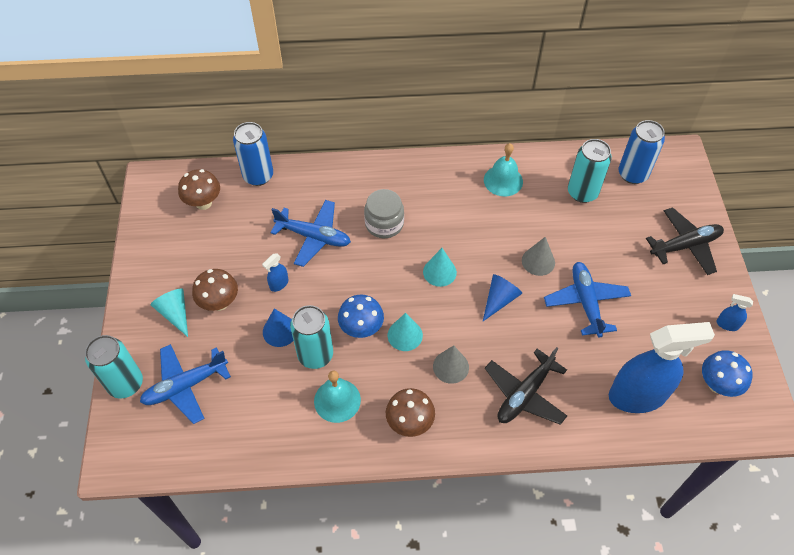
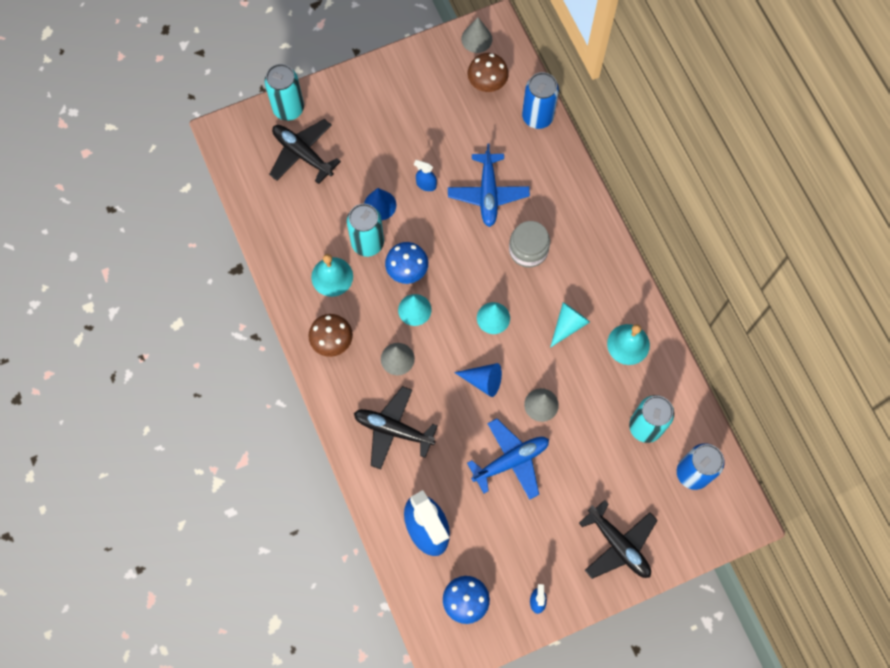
camera: 70 degrees right, 15 degrees up
(153, 196) = (476, 39): none -> grey cone
(175, 313) = (365, 115): turquoise cone -> turquoise cone (568, 325)
(185, 386) = (302, 154): blue plane -> black plane
(219, 303) = (388, 145): brown mushroom -> none

